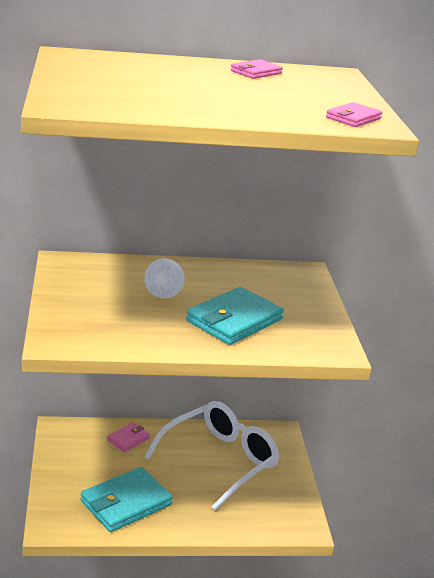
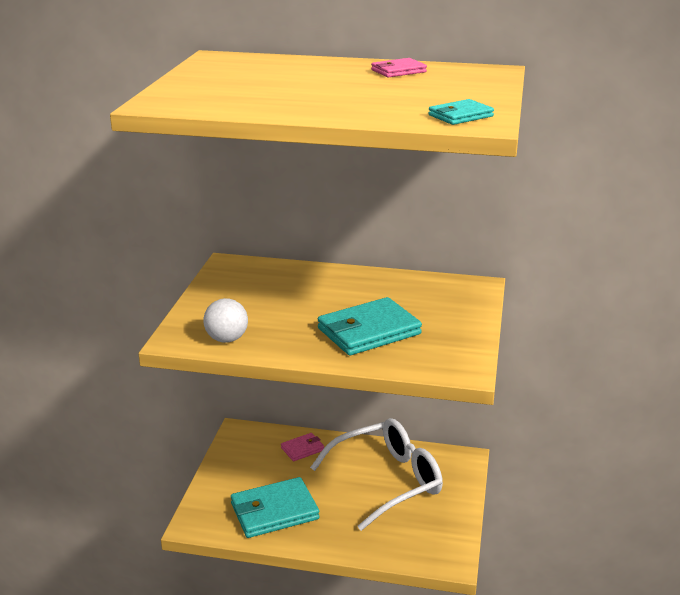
camera: 20 degrees right, 0 degrees up
(163, 295) = (309, 302): white ball -> white ball (227, 339)
(353, 118) = (460, 116): pink wallet -> turquoise wallet

